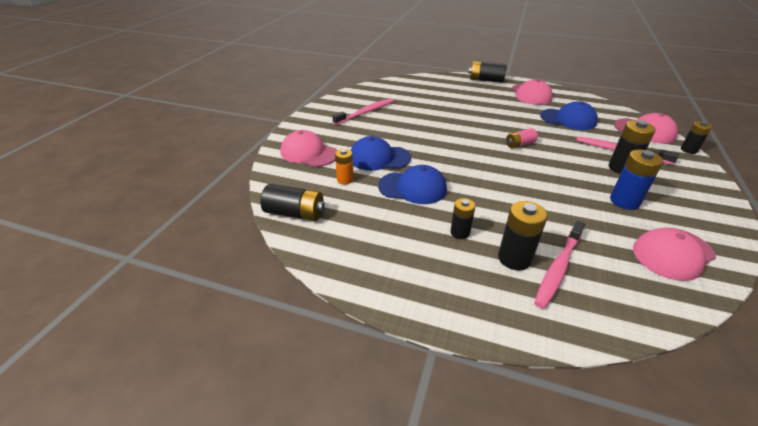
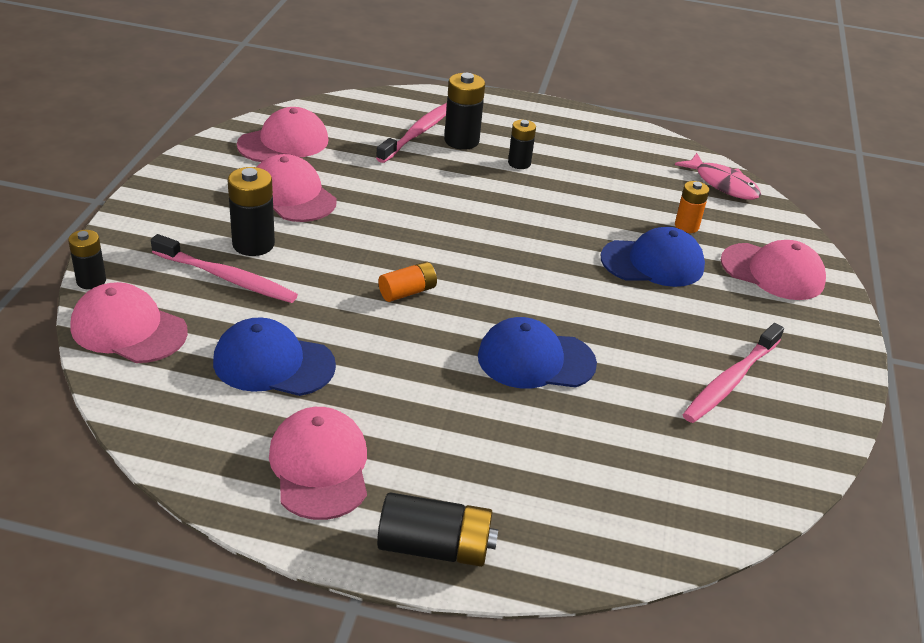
camera: 170 degrees right, 0 degrees up
(295, 213) = (722, 184): black battery -> pink fish
(413, 188) = (586, 214): blue cap -> blue cap (535, 360)
(519, 144) = (407, 292): pink battery -> orange battery
(624, 201) = (292, 195): blue battery -> pink cap

